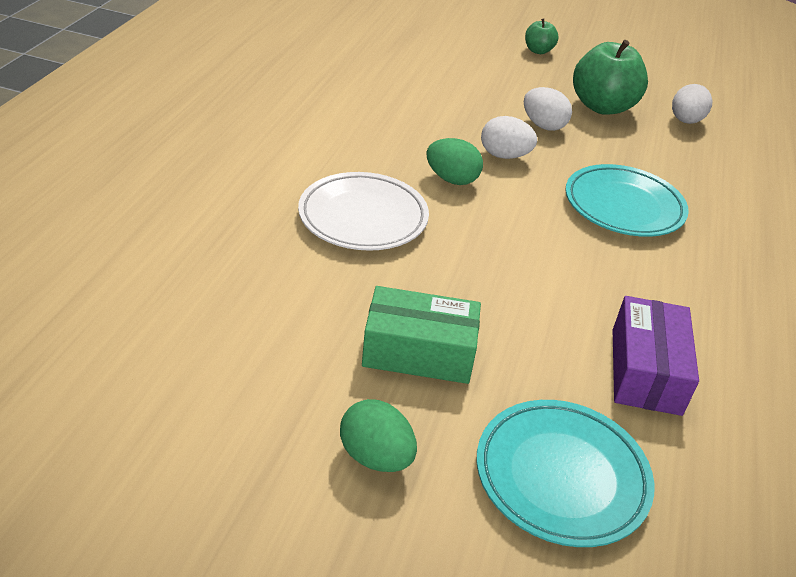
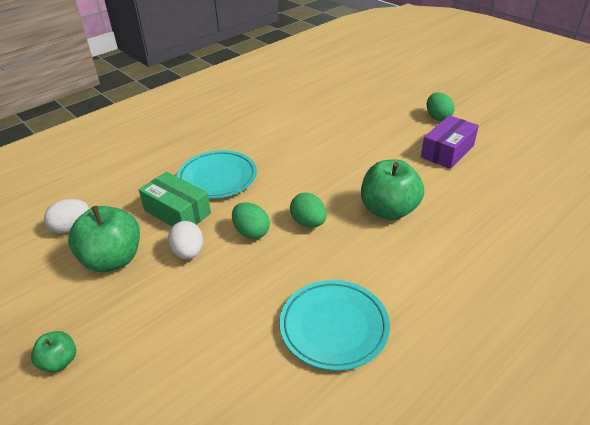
camera: 145 degrees left, 0 degrees up
(363, 217) = (388, 210): white plate -> green apple
(419, 352) = (399, 141): green box -> green box (177, 212)
(504, 156) = (251, 232): white egg -> green egg
(561, 476) = (372, 99): turquoise plate -> turquoise plate (334, 327)
(645, 371) = (305, 115): purple box -> purple box (447, 151)

